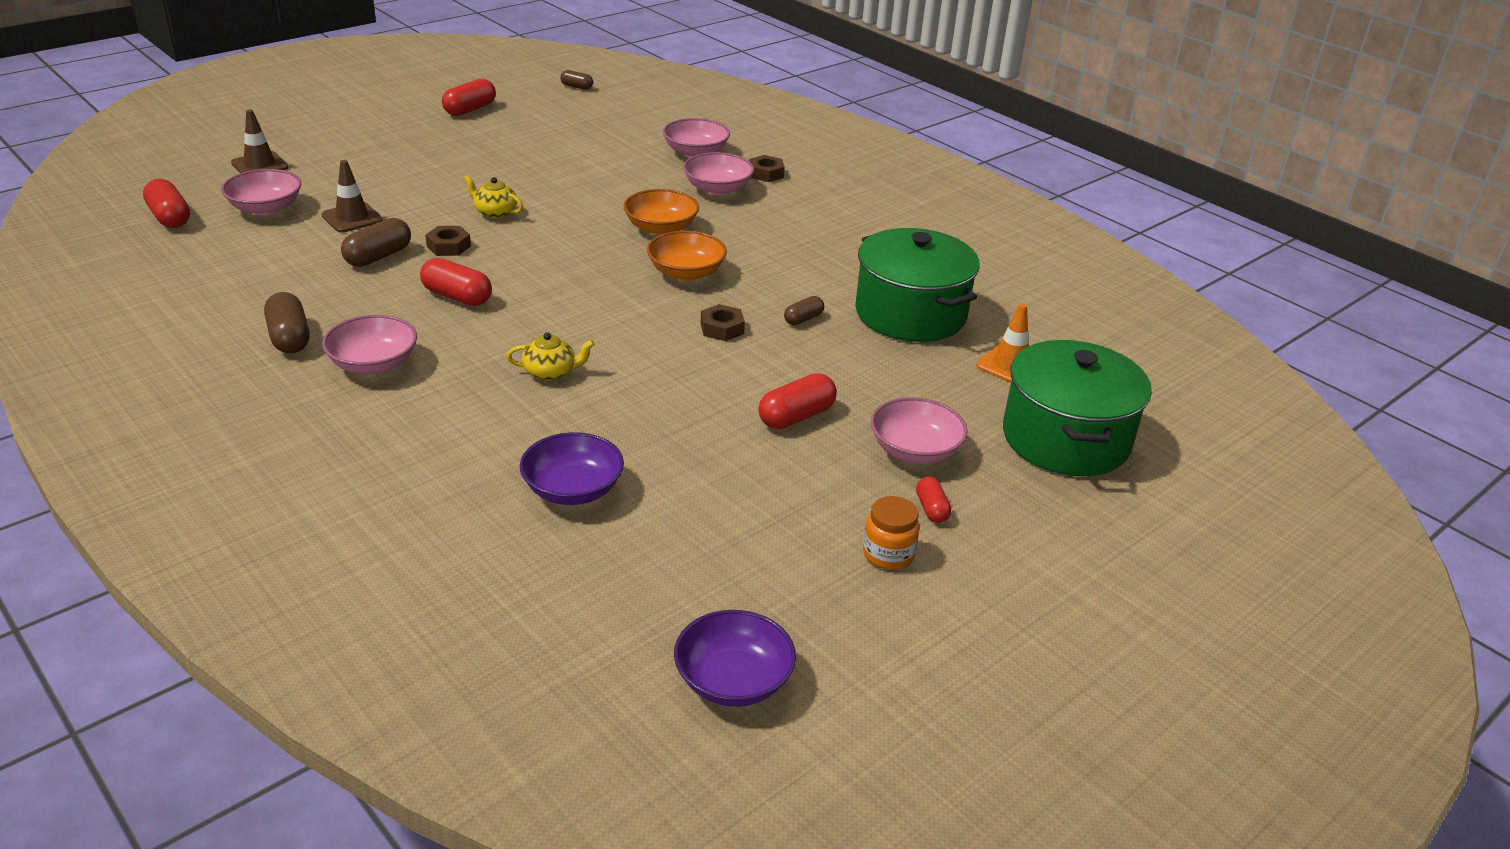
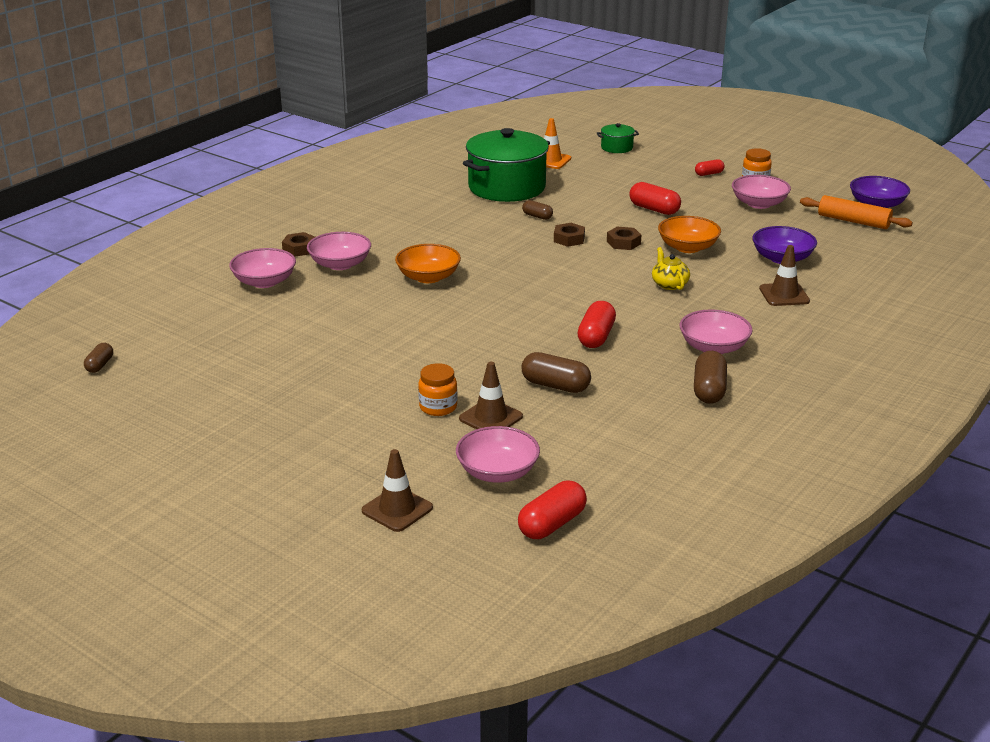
camera: 100 degrees left, 5 degrees down
(289, 338) = (709, 390): brown capsule -> brown capsule turned 45 degrees counterclockwise
(392, 198) = (438, 407): none -> orange jar
(448, 246) = (516, 358): brown nut -> brown nut (623, 243)
(462, 456) = (784, 295): none -> brown traffic cone
(470, 109) = (187, 415): red capsule -> none
(495, 212) = (438, 350): yellow teapot -> none
(672, 618) = (853, 221): none -> orange rolling pin
(686, 272) = (497, 259): orange bowl -> orange bowl (688, 247)
(915, 450) = (660, 179): pink bowl -> pink bowl (759, 204)
(1065, 439) = (617, 148): green pot -> green pot, size x0.44

